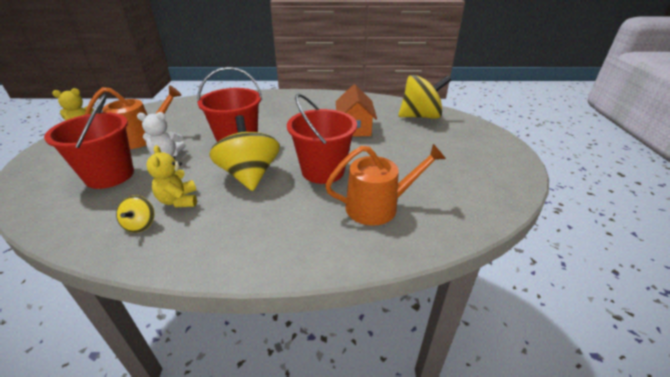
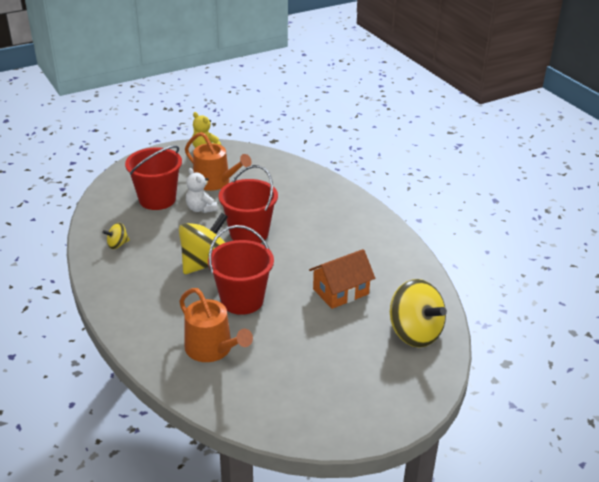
camera: 60 degrees right, 0 degrees up
(179, 200) = (151, 246): yellow teddy bear -> none

